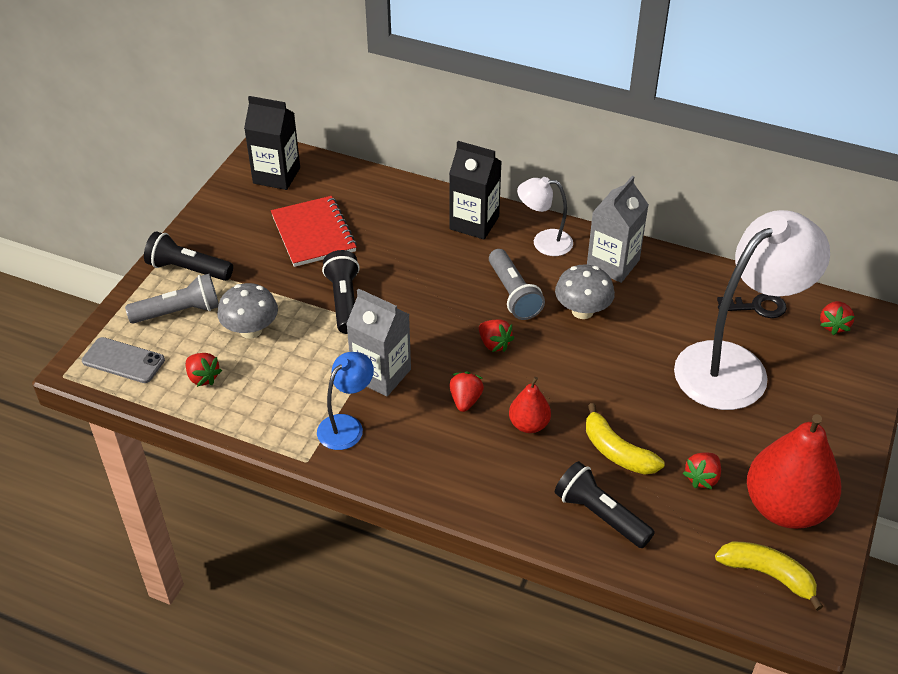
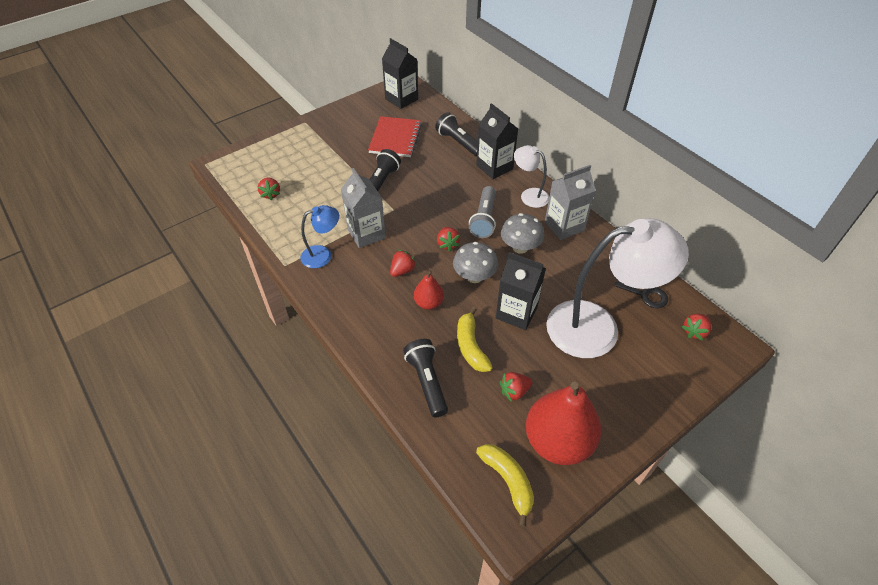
camera: 30 degrees right, 5 degrees up
(123, 360) = (240, 168): grey phone -> none
(179, 312) = (289, 153): grey flashlight -> none
(188, 269) = (312, 133): black flashlight -> black flashlight (458, 143)
(251, 330) = (317, 178): grey mushroom -> grey mushroom (474, 276)
(637, 389) = (516, 312): none -> black carton

